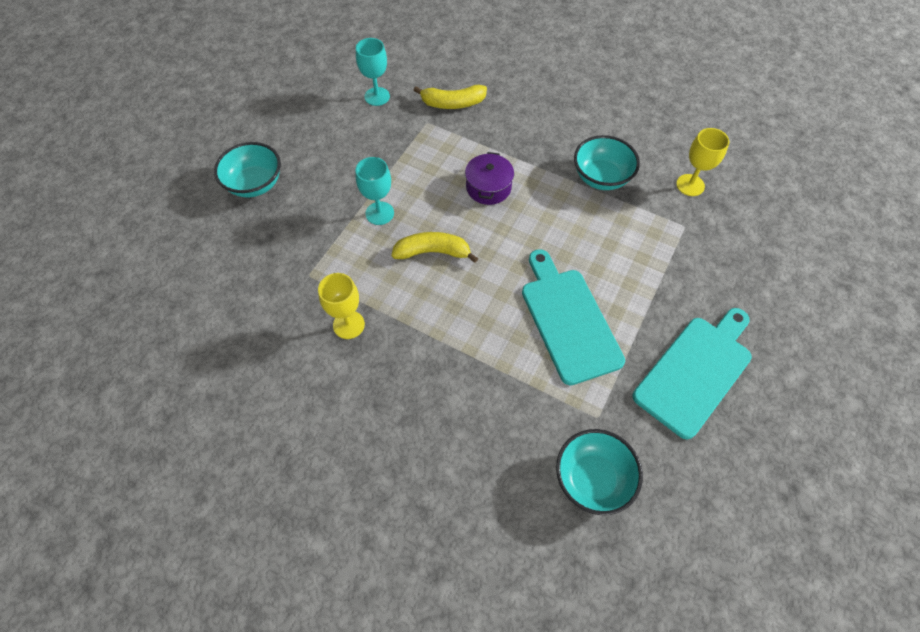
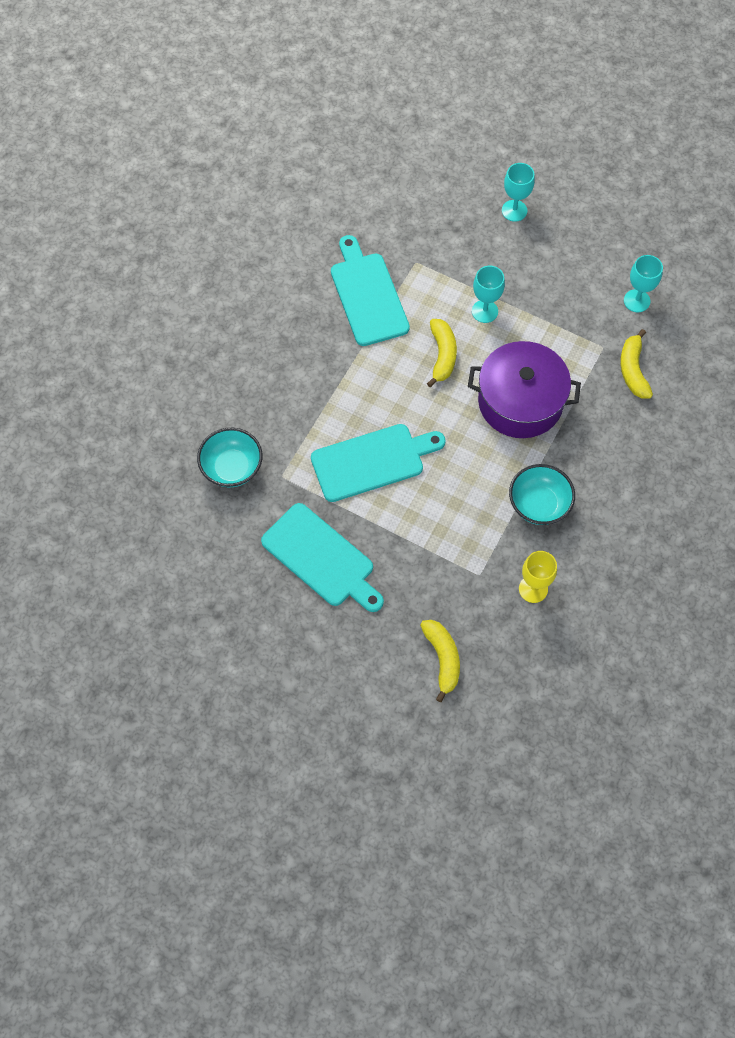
camera: 90 degrees right, 5 degrees up
(255, 184) = (514, 210): turquoise bowl -> turquoise goblet
(348, 325) = (367, 295): yellow goblet -> turquoise cutting board
(488, 187) = (520, 401): purple pot -> purple pot, size x1.91
(781, 258) = (442, 659): none -> yellow banana

